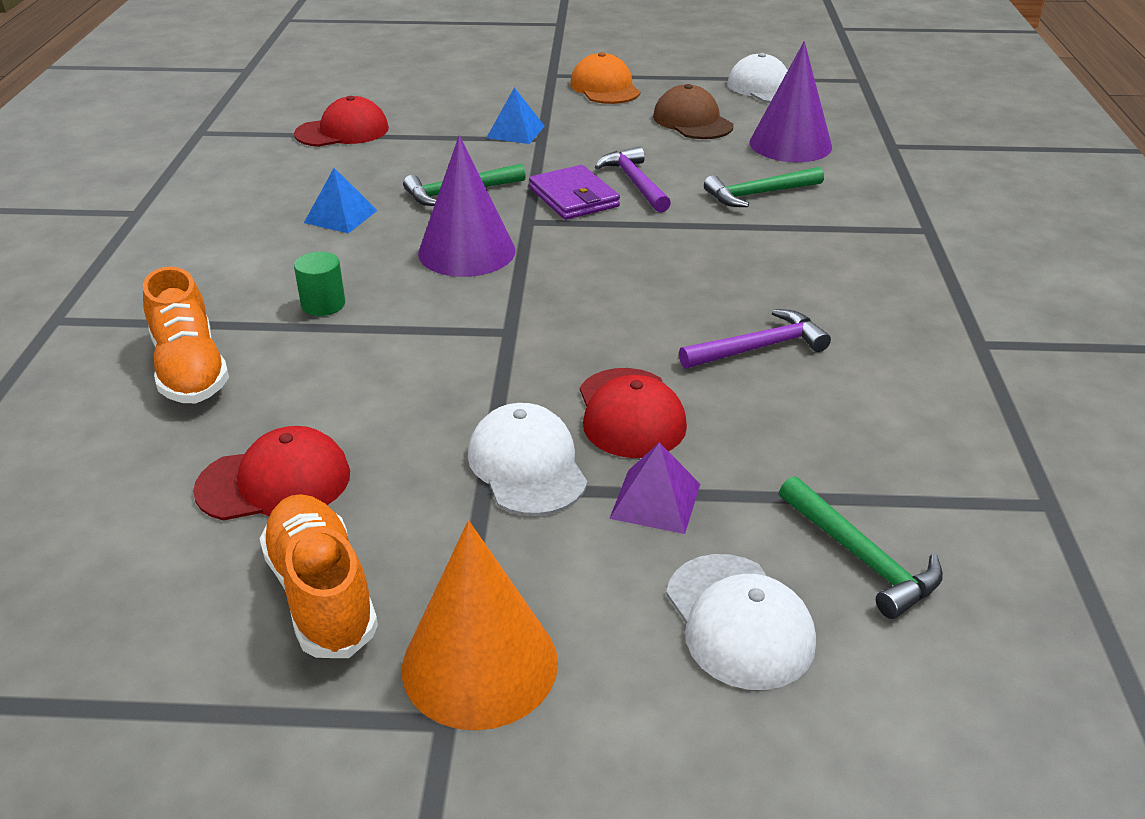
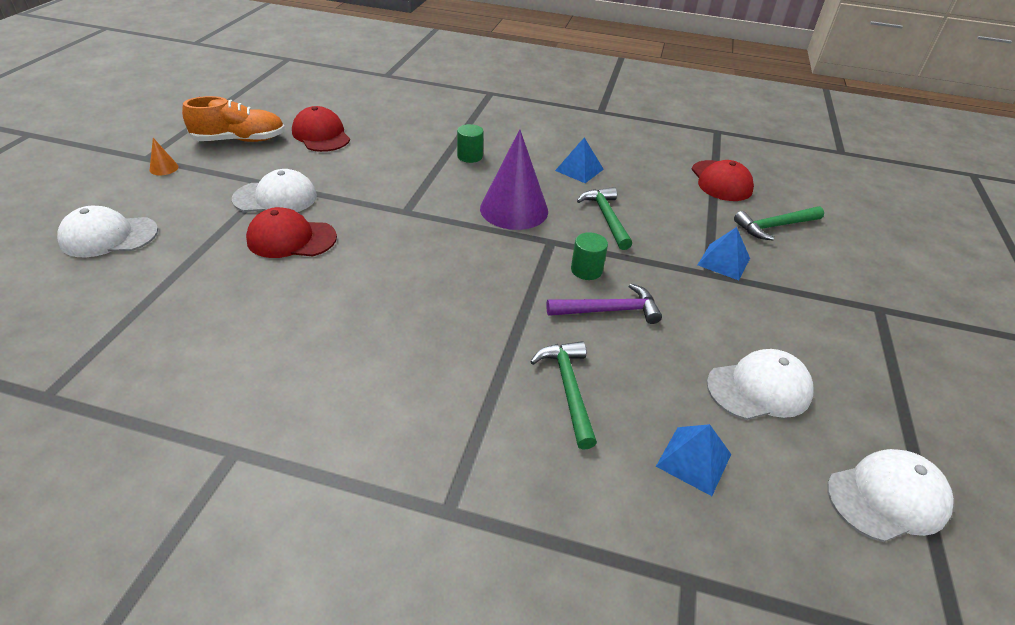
camera: 100 degrees right, 5 degrees up
(190, 369) = (426, 120): orange shoe -> none
(274, 482) = (321, 135): red cap -> red cap turned 150 degrees clockwise
(480, 664) = (164, 168): orange cone -> orange cone, size x0.40
(573, 197) = (586, 270): purple wallet -> green cylinder
(605, 88) = (849, 340): orange cap -> none
(655, 501) = (212, 231): purple pyramid -> none
(692, 121) = (759, 388): brown cap -> white cap
(759, 348) = (319, 311): purple hammer -> none
(790, 144) = (693, 460): purple cone -> blue pyramid
(861, 558) = (99, 290): green hammer -> green hammer (774, 226)

